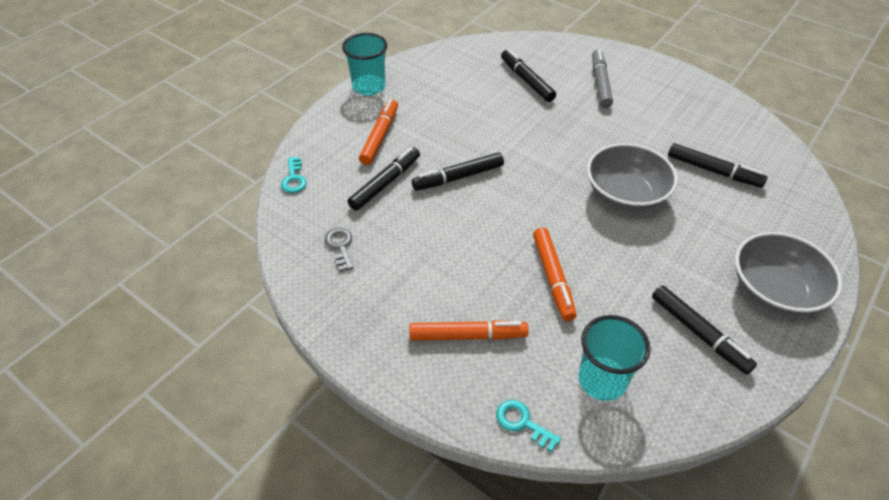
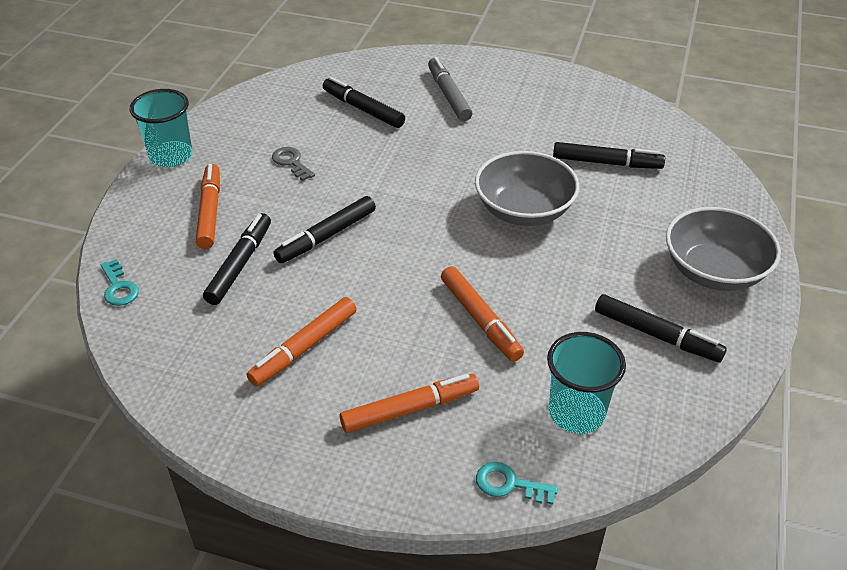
camera: 20 degrees left, 5 degrees down
(340, 246) = (213, 351): grey key -> grey key (291, 162)
(407, 262) = (304, 348): none -> orange marker

